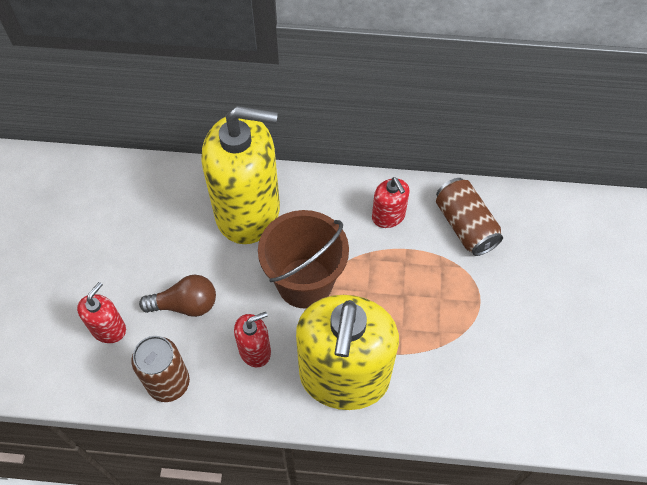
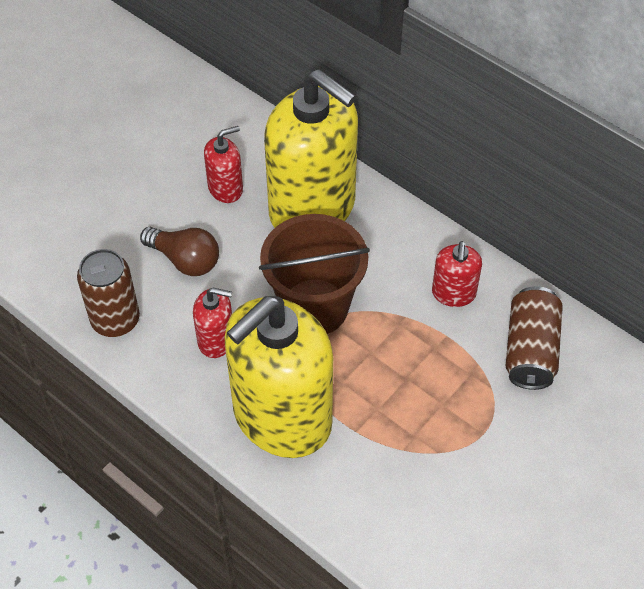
camera: 35 degrees right, 5 degrees down
(108, 329) = (100, 240): red soap dispenser -> red soap dispenser (225, 188)

